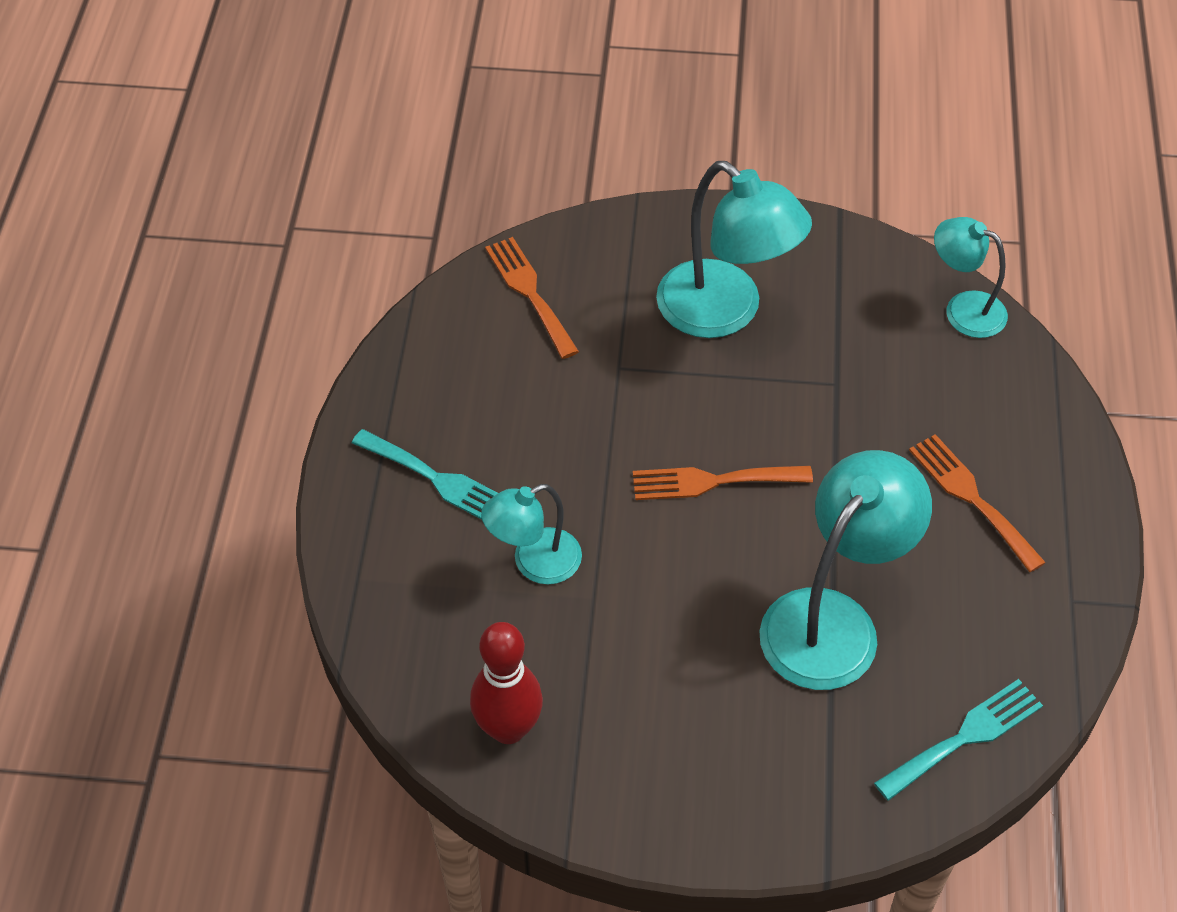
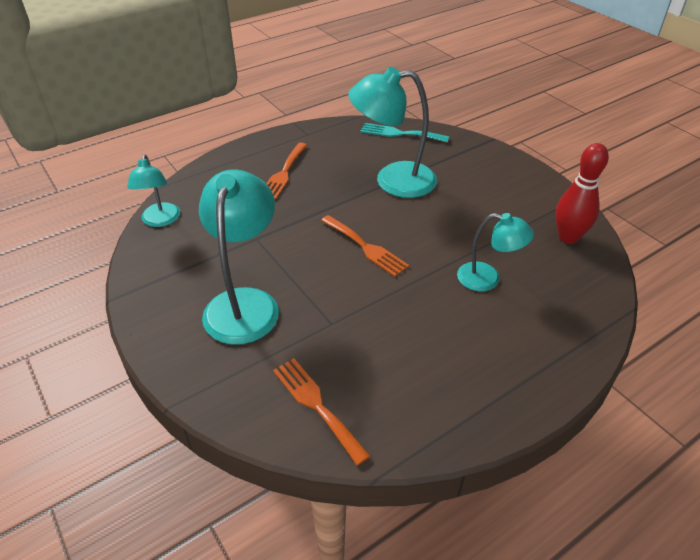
camera: 130 degrees left, 10 degrees down
(438, 480) = (495, 349): turquoise fork -> none
(529, 292) = (316, 405): orange fork -> orange fork turned 120 degrees clockwise

